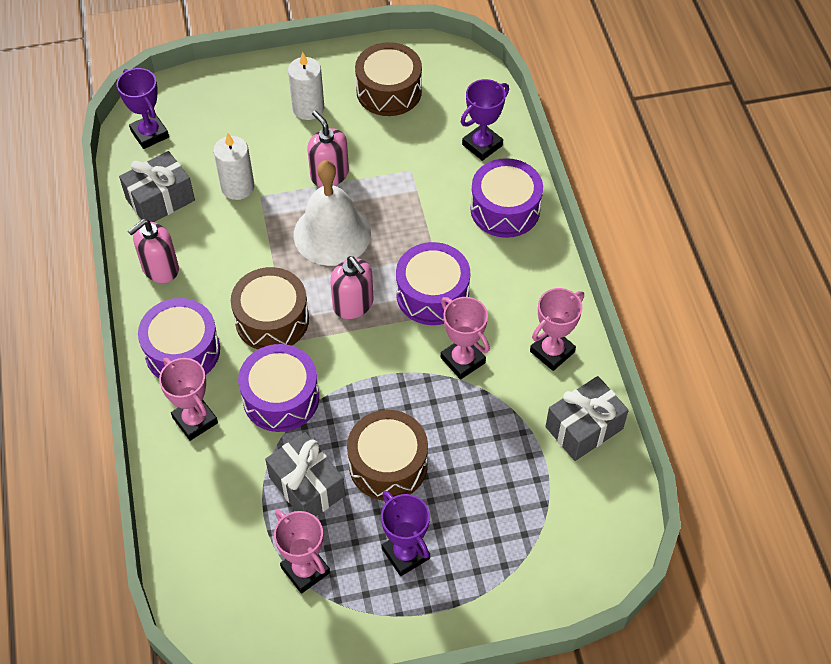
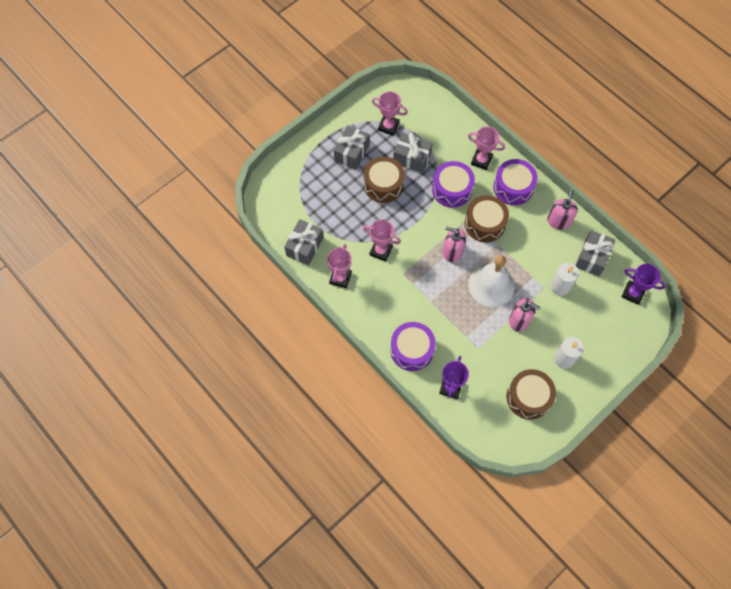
camera: 150 degrees right, 10 degrees up
(406, 553) = (351, 153): purple trophy -> grey gift
(432, 294) = (417, 278): purple drum -> none

